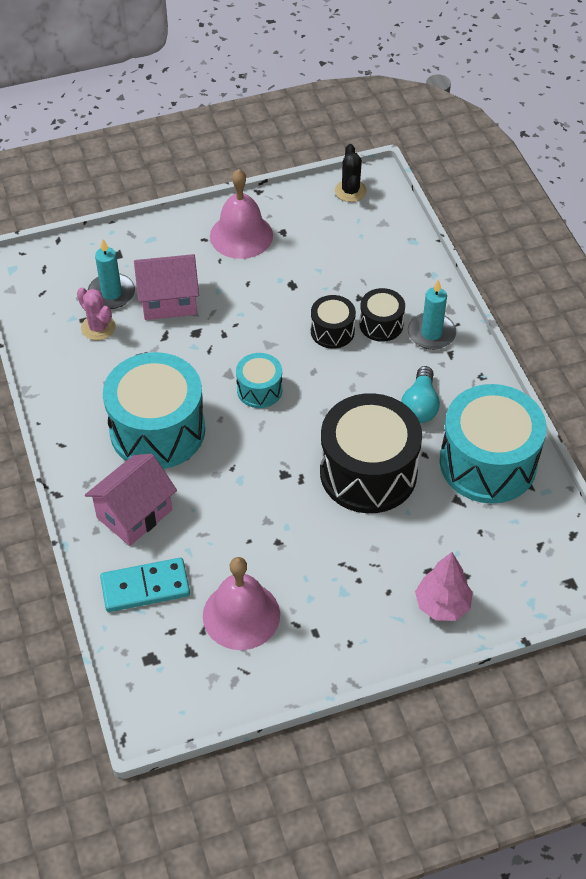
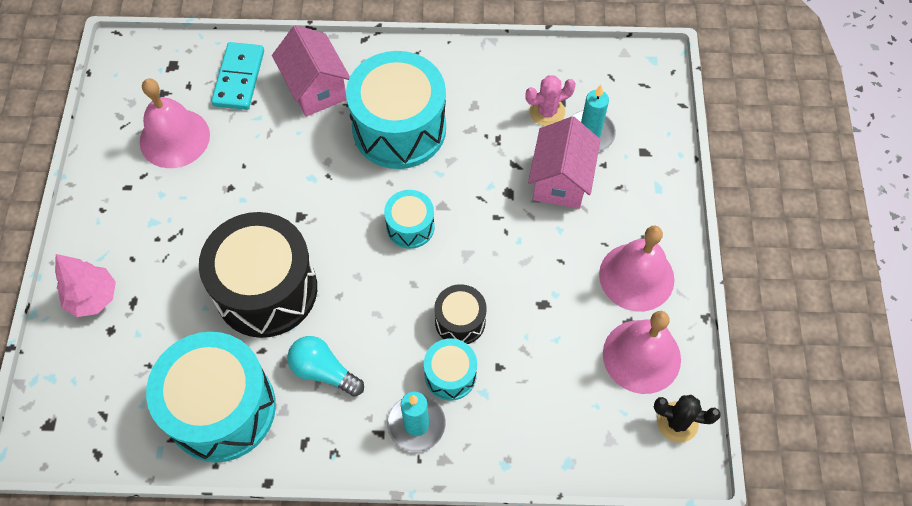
camera: 110 degrees right, 10 degrees up
(308, 219) = (641, 356): none -> pink bell
(381, 324) = (450, 375): black drum -> turquoise drum

